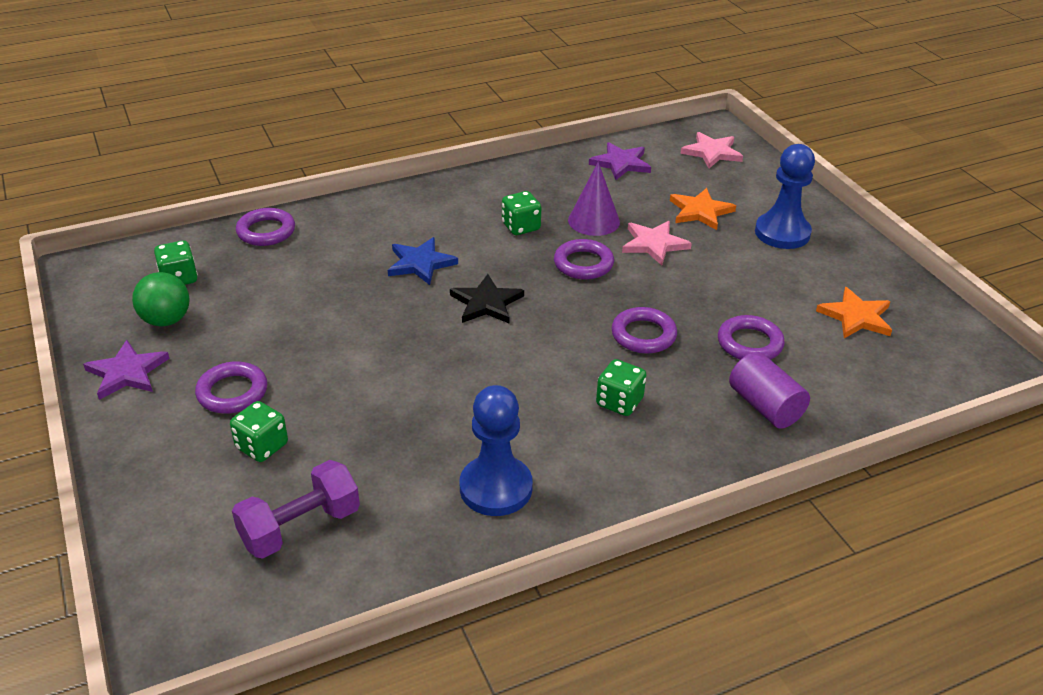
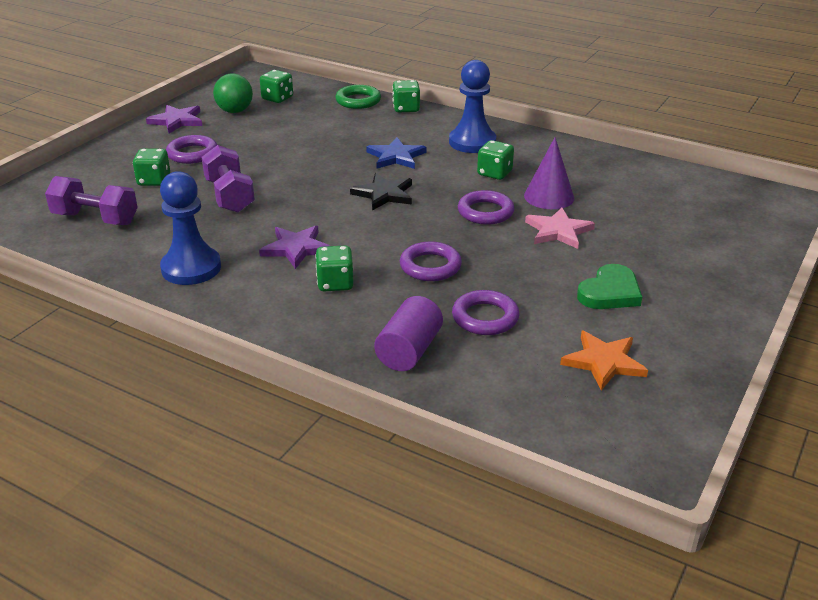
camera: 55 degrees right, 5 degrees down
(266, 231) = (358, 101): purple ring -> green ring
(327, 212) = (406, 108): none -> green dice
(370, 402) = (229, 196): none -> purple dumbbell
(621, 163) = (649, 180): purple star -> purple star (296, 248)
(700, 211) = (641, 235): orange star -> none
(712, 152) = (744, 211): pink star -> none
(767, 267) = (610, 292): none -> green heart
(782, 233) = (675, 284): blue pawn -> blue pawn (472, 142)

